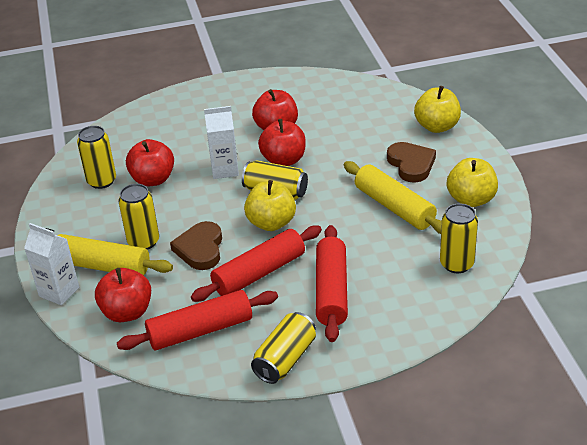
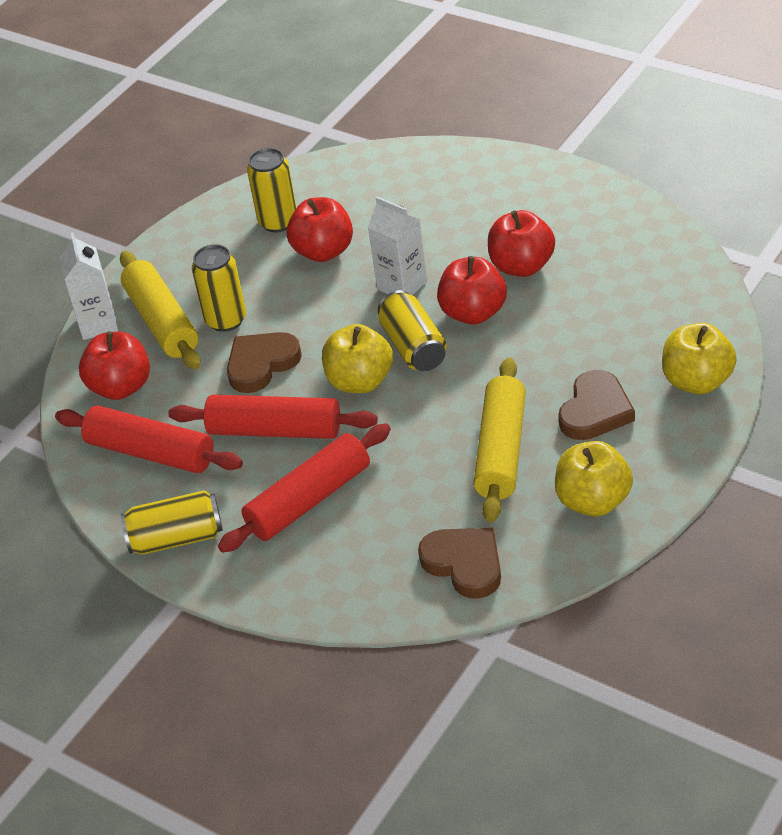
camera: 50 degrees right, 5 degrees up
(456, 264) = (464, 564): yellow can -> brown heart

